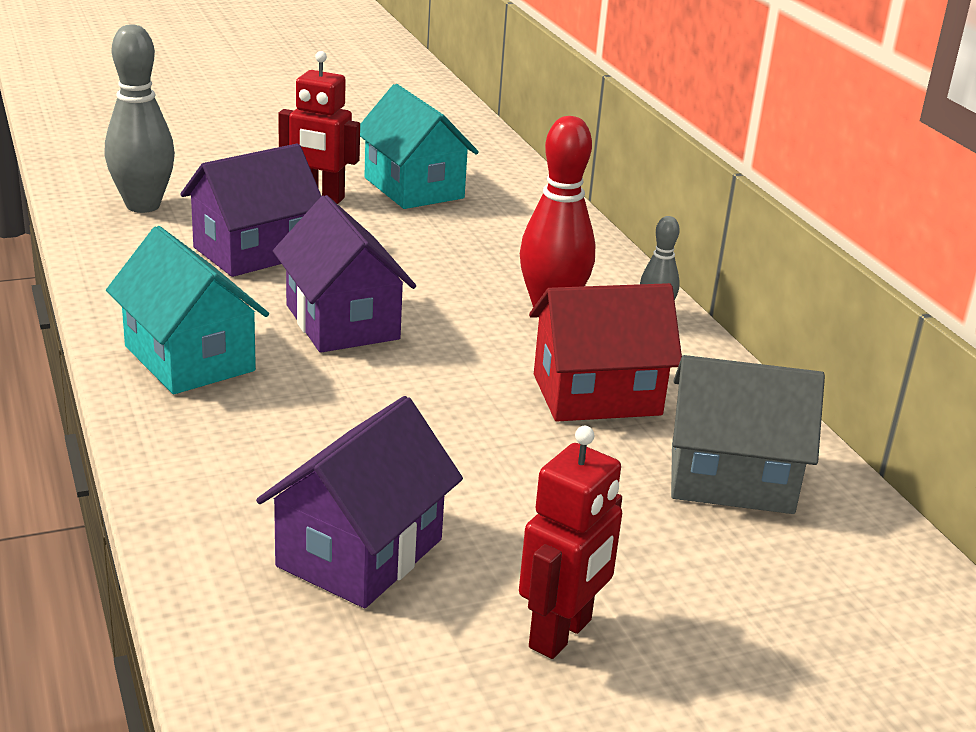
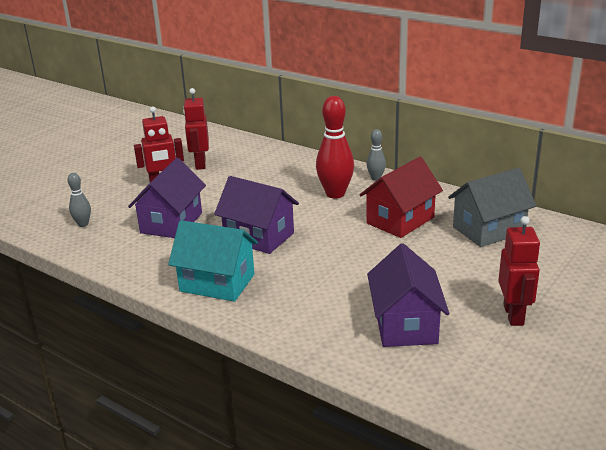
camera: 30 degrees left, 0 degrees up
(143, 206) = (83, 224): grey bowling pin -> grey bowling pin, size x0.53
(414, 188) = (200, 164): turquoise house -> red robot

